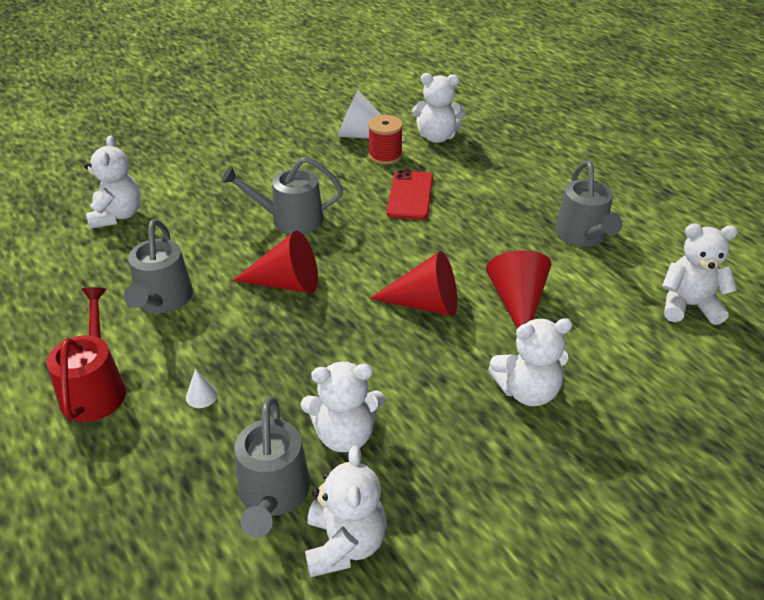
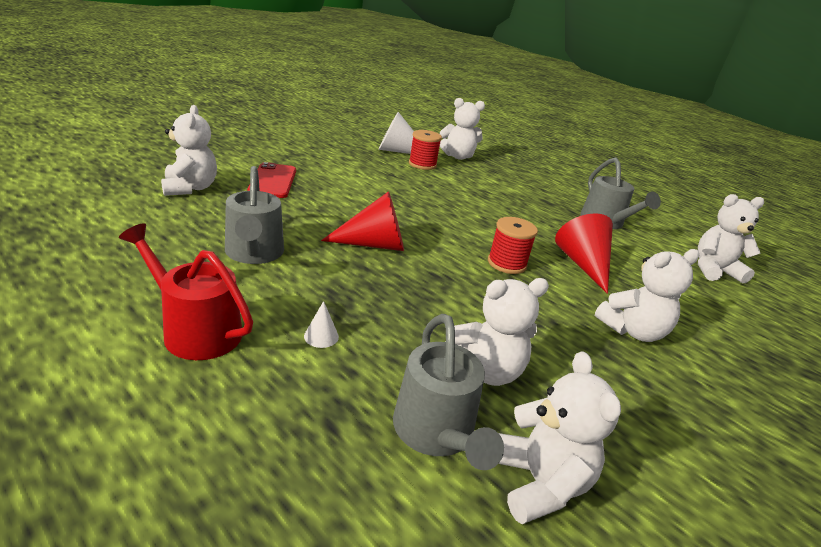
camera: 15 degrees left, 10 degrees down
(95, 389) = (196, 330): red watering can -> red watering can turned 45 degrees counterclockwise
(290, 219) = (359, 199): grey watering can -> none
(410, 195) = (455, 190): red phone -> red phone (273, 181)
(425, 304) = (507, 263): red cone -> red spool

